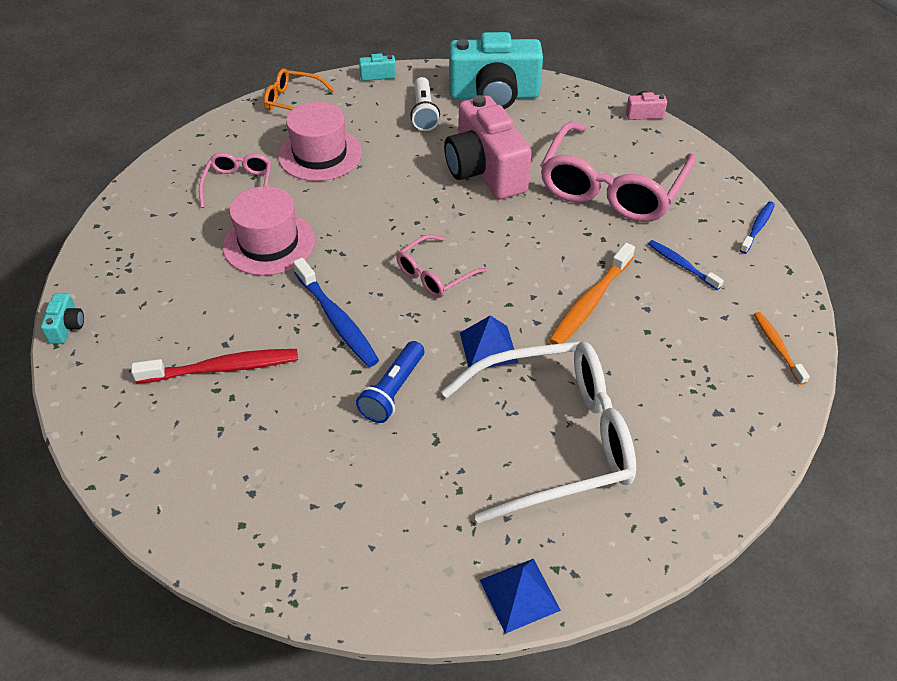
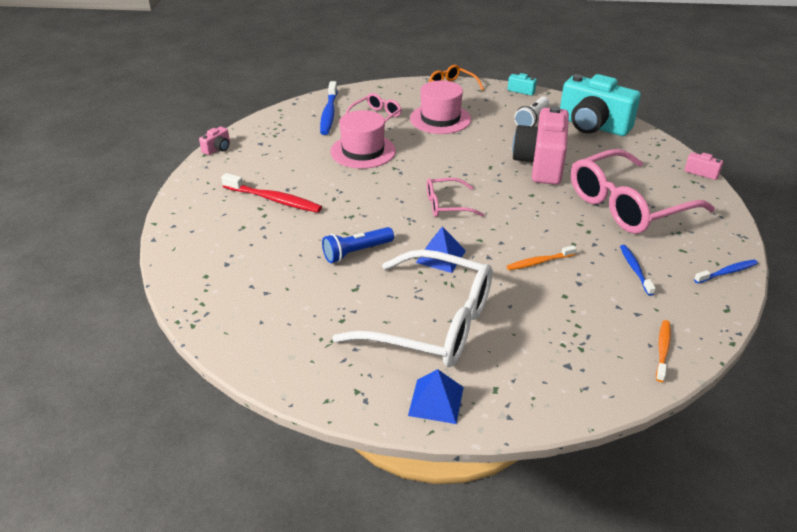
camera: 35 degrees right, 10 degrees down
(67, 327) = (217, 149): turquoise camera -> pink camera
(337, 320) = (362, 203): blue toothbrush -> blue toothbrush (329, 113)
(519, 594) = (319, 391): blue pyramid -> blue pyramid (436, 401)
(590, 302) = (539, 262): orange toothbrush -> orange toothbrush, size x0.60

